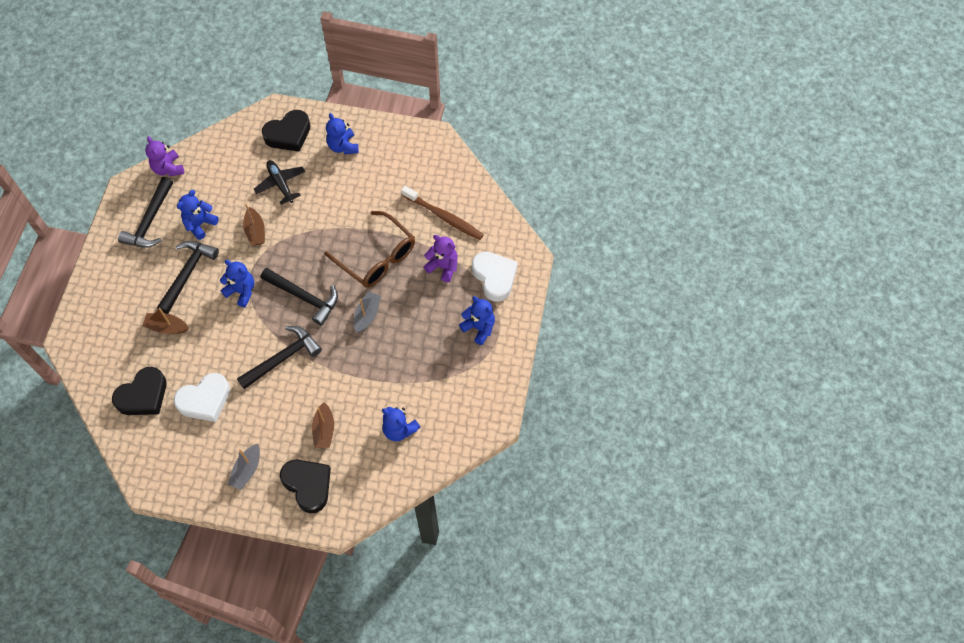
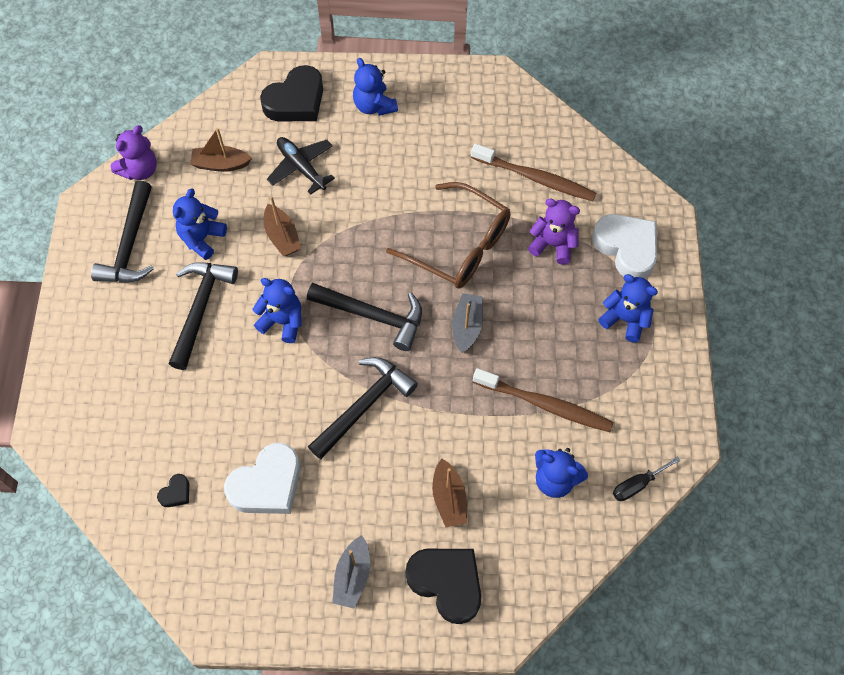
camera: 10 degrees left, 0 degrees up
(143, 395) = (176, 493): black heart -> black heart, size x0.44
(167, 327) = (187, 389): brown boat -> brown boat (221, 164)
(168, 168) = (140, 170): purple teddy bear -> purple teddy bear turned 105 degrees counterclockwise
(406, 377) = (544, 404): none -> brown toothbrush
(454, 442) = (637, 485): none -> black screwdriver

